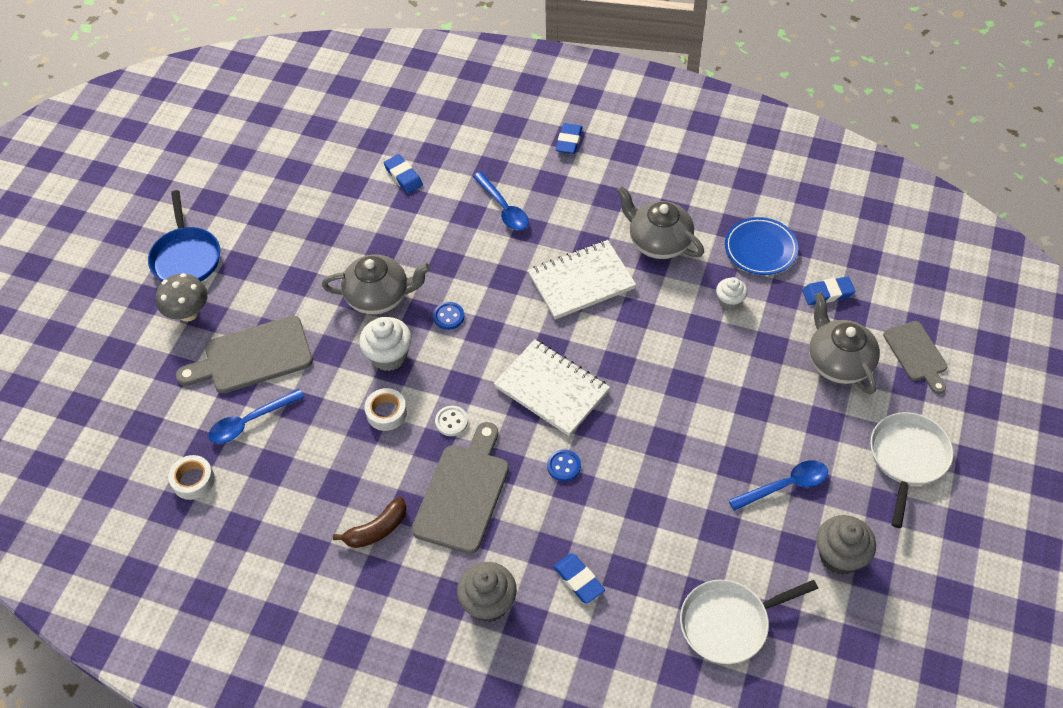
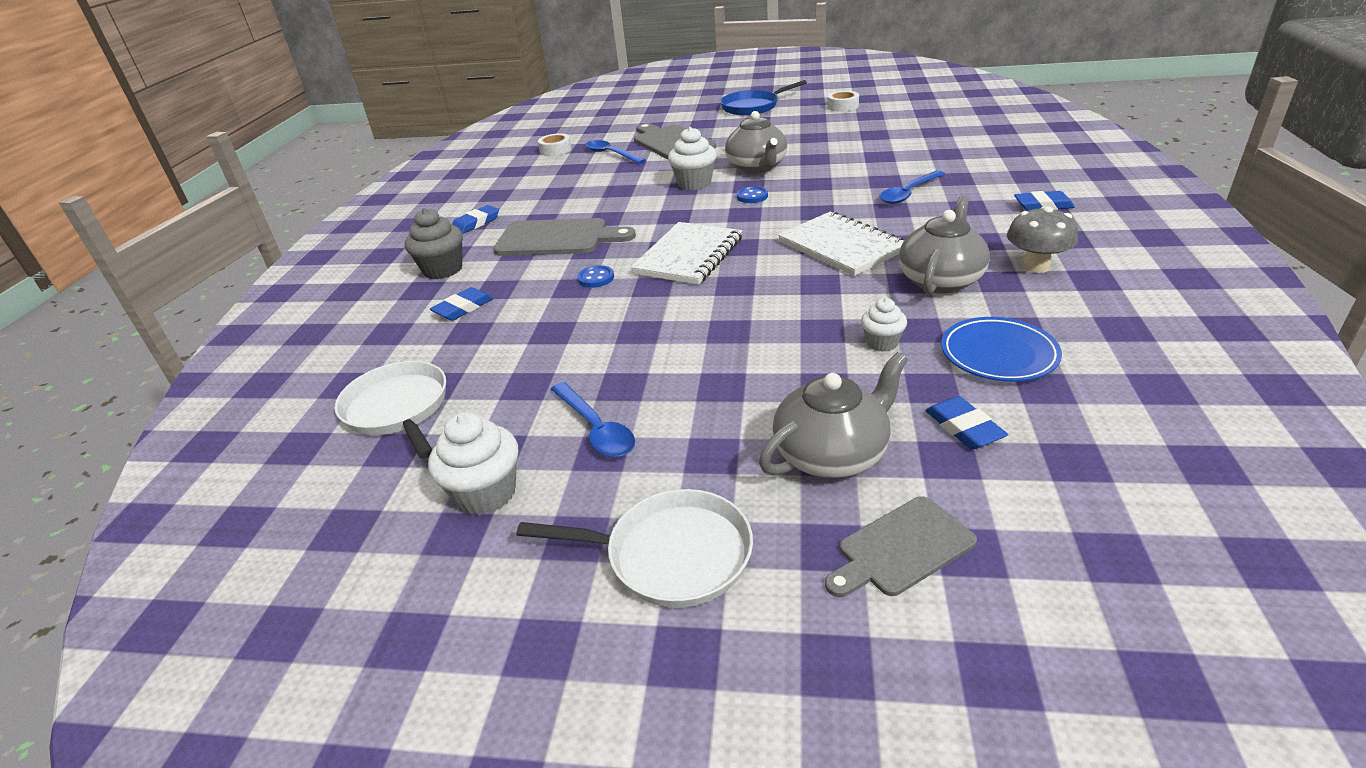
camera: 80 degrees right, 20 degrees down
(188, 313) = (702, 118): grey mushroom -> grey mushroom (1035, 266)
(377, 529) = (517, 213): brown banana -> none
(386, 413) = (634, 194): white tape -> white tape (843, 106)
(403, 176) = (905, 149): blue eraser -> blue eraser (476, 223)
(451, 421) = (633, 219): white button -> none
(839, 556) = (486, 493): grey cupcake -> white cupcake

